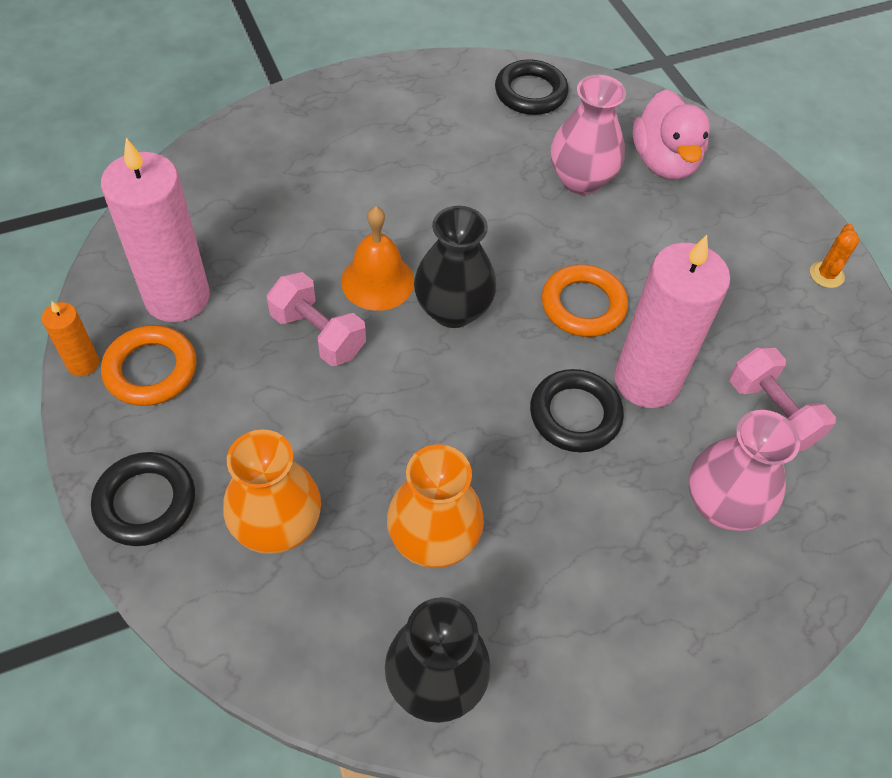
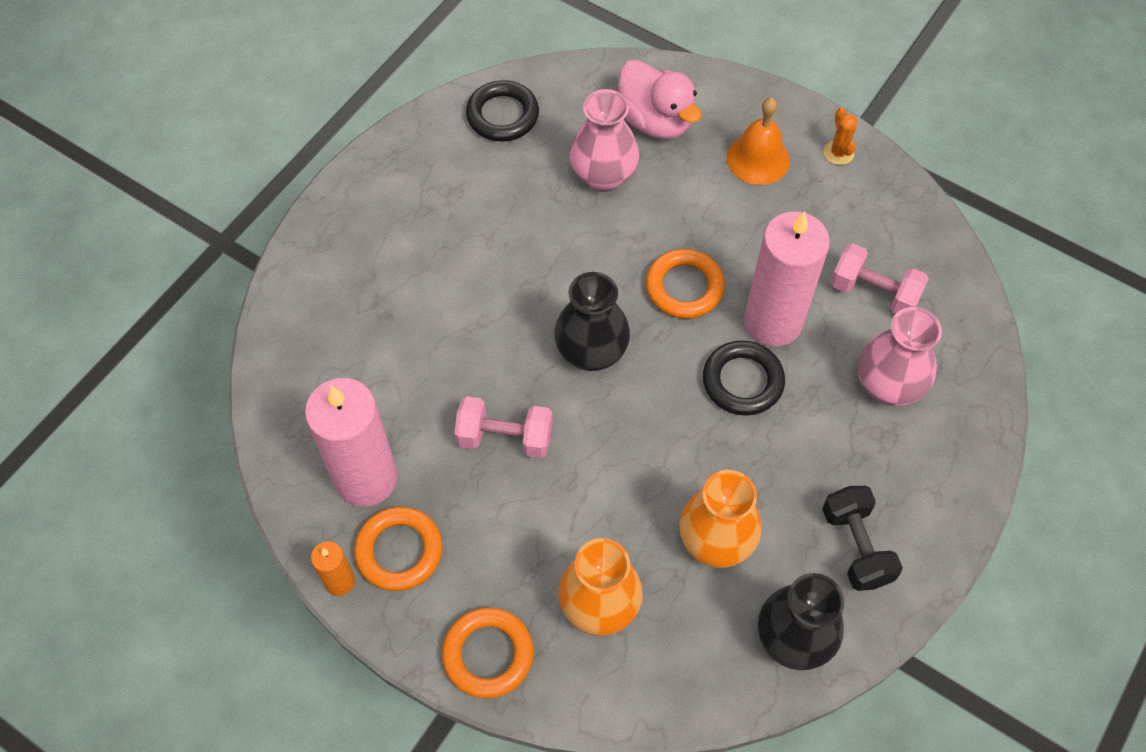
camera: 30 degrees left, 5 degrees up
(145, 502) = (488, 654): black ring -> orange ring
(377, 281) = (514, 364): orange bell -> orange bell (758, 159)
(571, 635) = (856, 546): none -> black dumbbell

